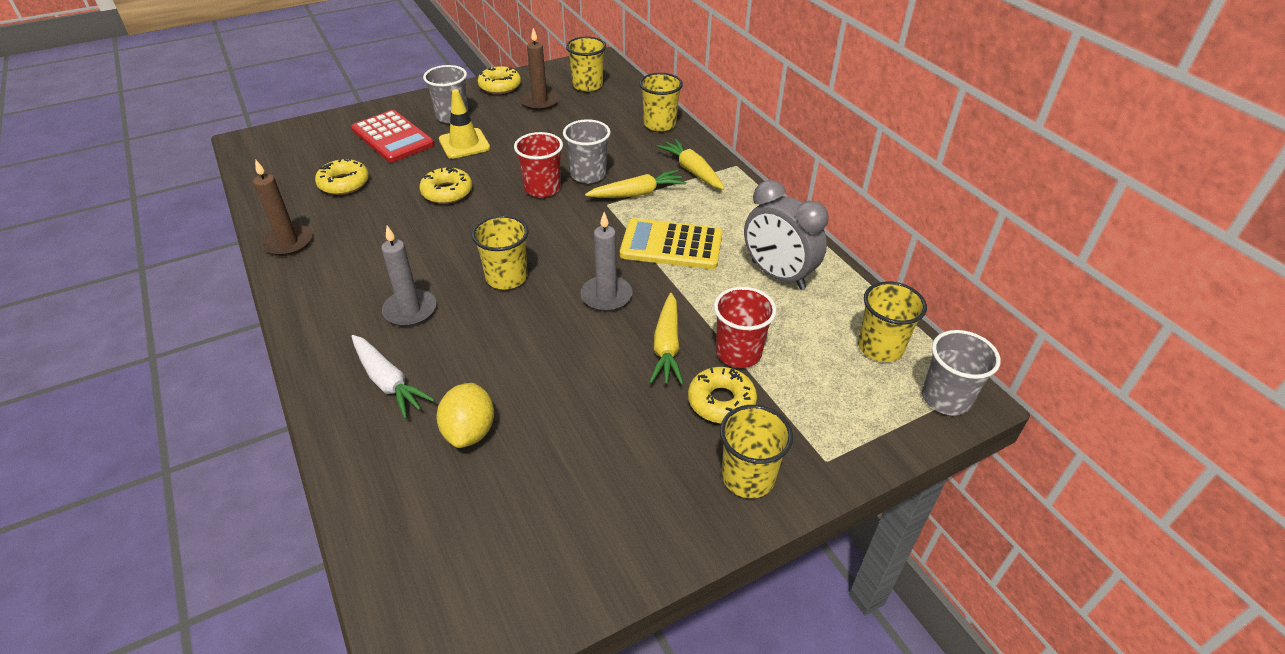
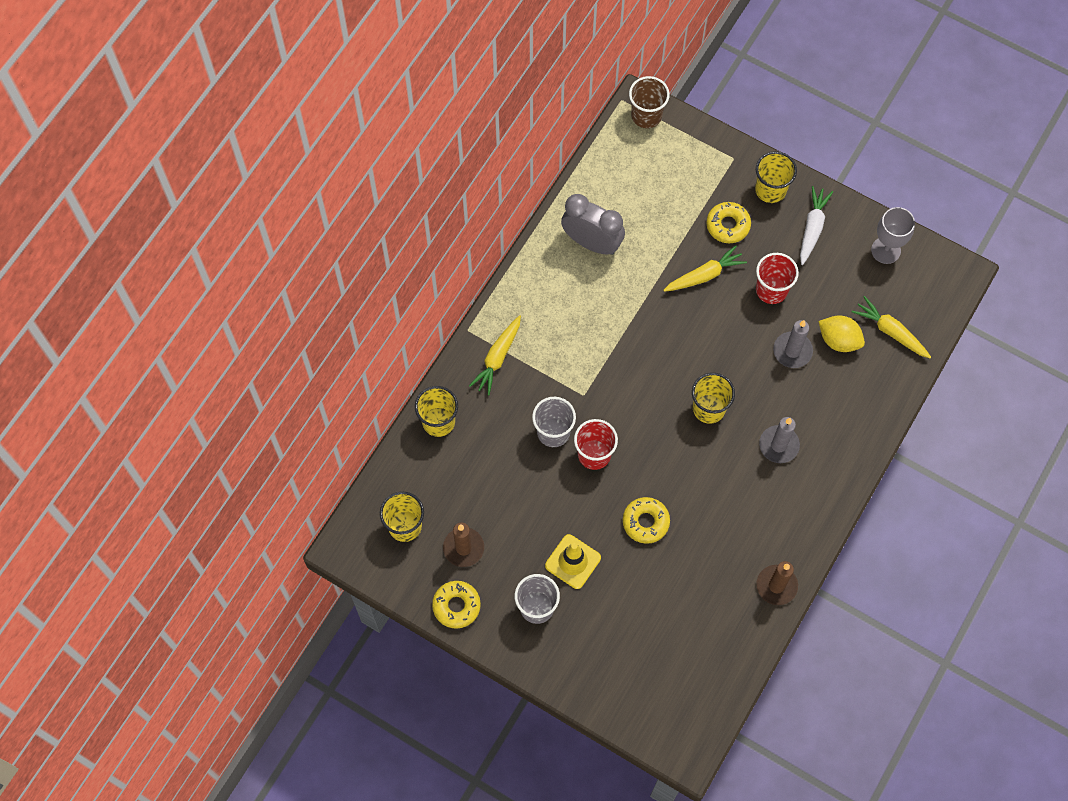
camera: 120 degrees left, 25 degrees up
(344, 183) = (688, 611): yellow donut -> none
(388, 382) = (839, 410): white carrot -> white carrot (812, 228)
(393, 137) = (602, 630): red calculator -> none
(469, 431) = (839, 340): yellow lemon -> yellow lemon turned 60 degrees clockwise
(546, 572) = (886, 250): none -> grey goblet
(606, 296) = (684, 335): grey candle -> grey candle (792, 351)
(637, 194) = (556, 381): yellow carrot -> yellow carrot (890, 331)
(671, 245) = (603, 324): yellow calculator -> none
(738, 353) = (682, 234): red cup -> red cup (771, 290)
(778, 275) = (592, 243): grey clock -> grey clock turned 75 degrees counterclockwise
(880, 347) = (625, 160): yellow cup -> none
(946, 398) = (646, 115): grey cup -> brown cup

